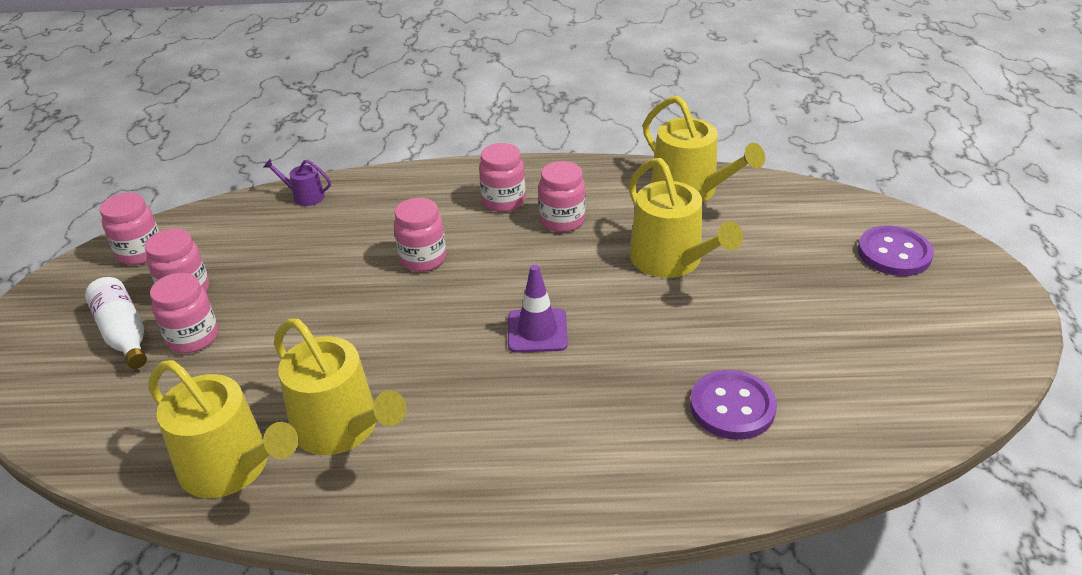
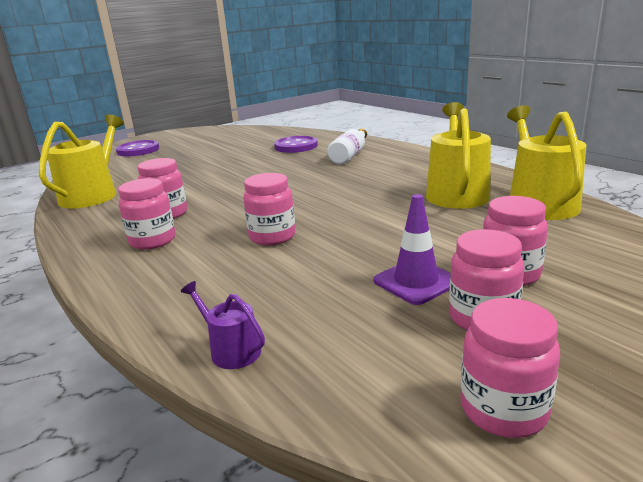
camera: 125 degrees left, 15 degrees down
(124, 334) = (582, 312): white bottle -> white bottle (350, 155)
(304, 196) = (231, 350): purple watering can -> purple watering can turned 150 degrees clockwise
(537, 331) = (300, 184): purple traffic cone -> purple traffic cone (416, 281)
(671, 260) = (189, 179): yellow watering can -> none

